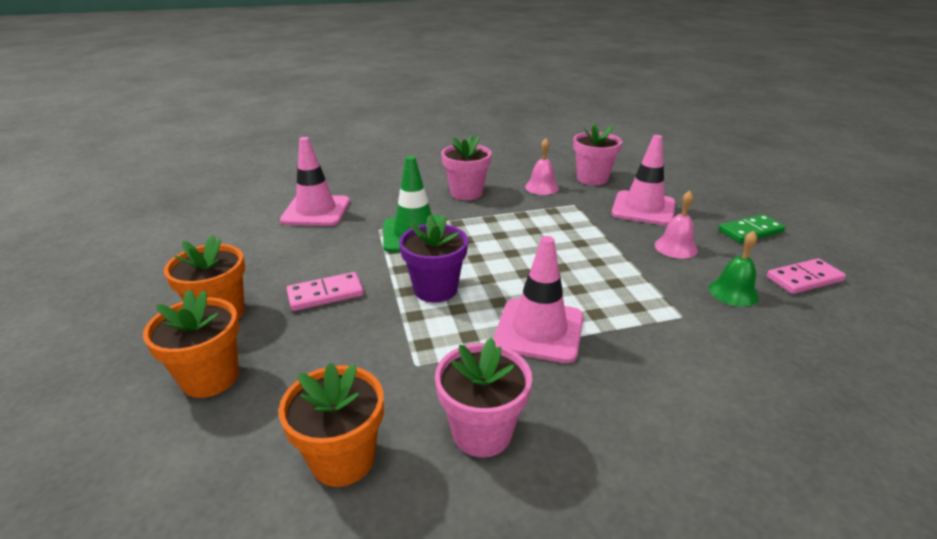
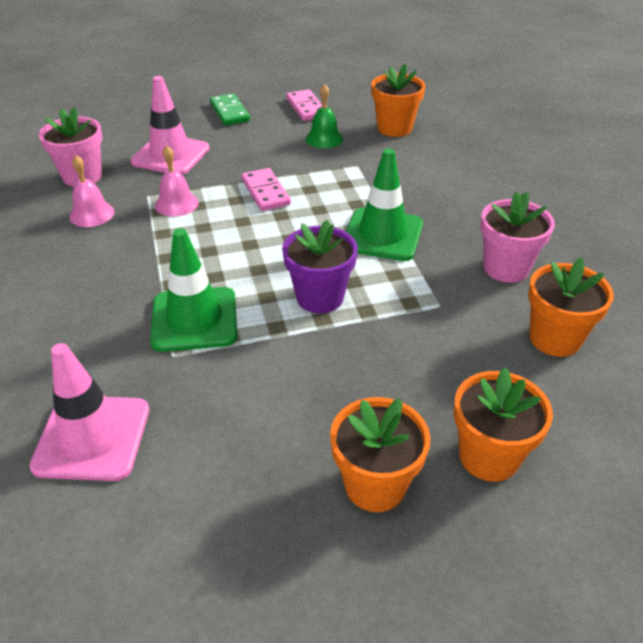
camera: 90 degrees left, 10 degrees up
(325, 294) = (330, 386): pink domino -> pink domino (265, 192)
(466, 193) = (84, 276): pink flower pot -> none
(539, 330) = (382, 235): pink traffic cone -> green traffic cone
(675, 247) = (252, 151): pink bell -> pink bell (176, 204)
(806, 352) = (394, 128): none -> orange flower pot

